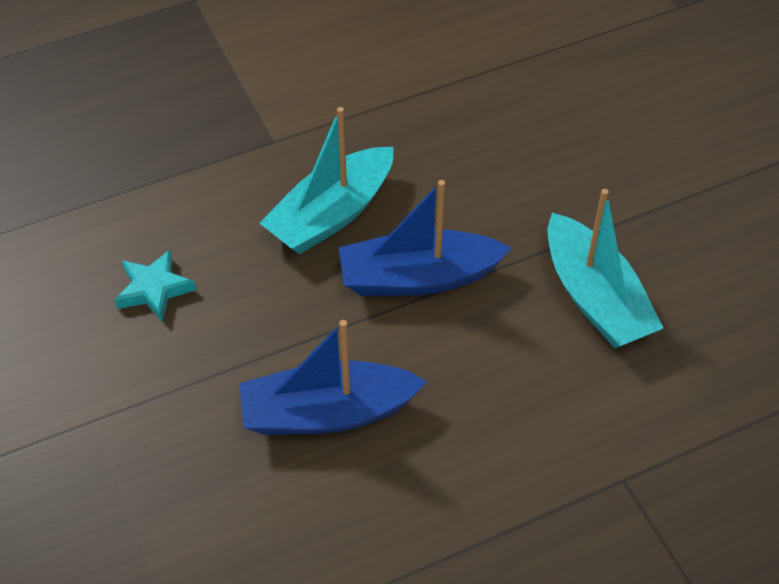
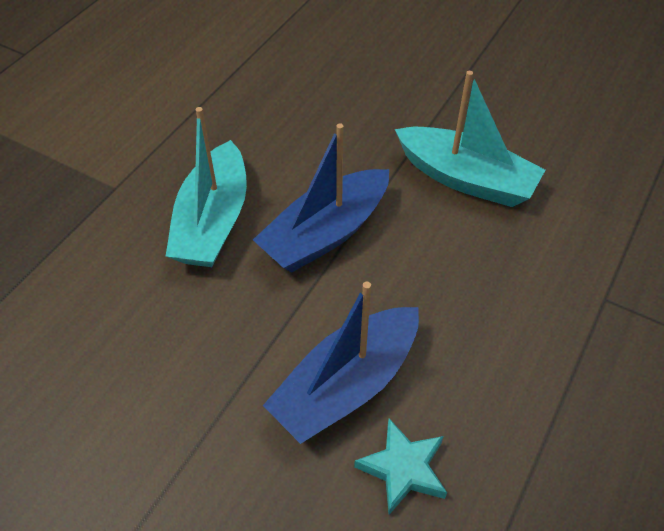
camera: 35 degrees left, 0 degrees up
(154, 289) = (100, 369): turquoise star -> turquoise star (403, 469)

